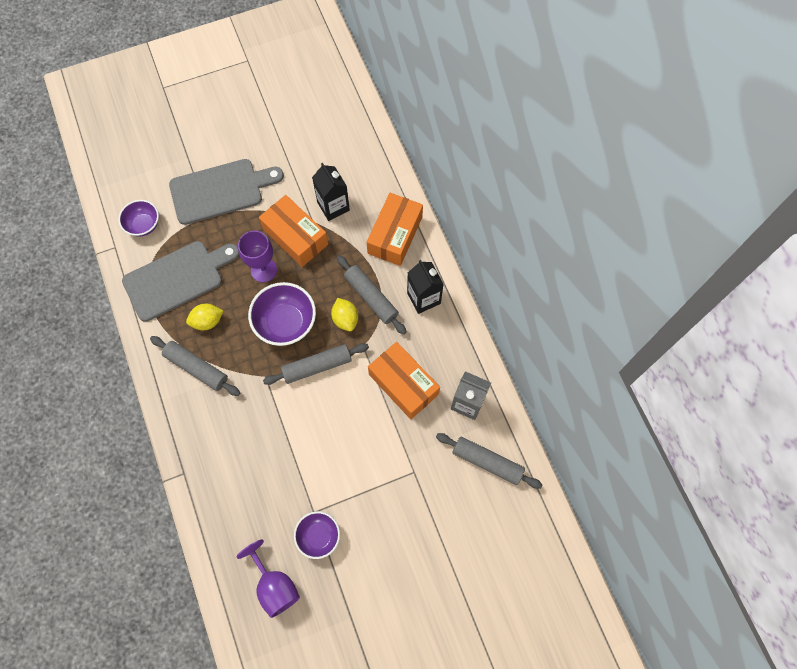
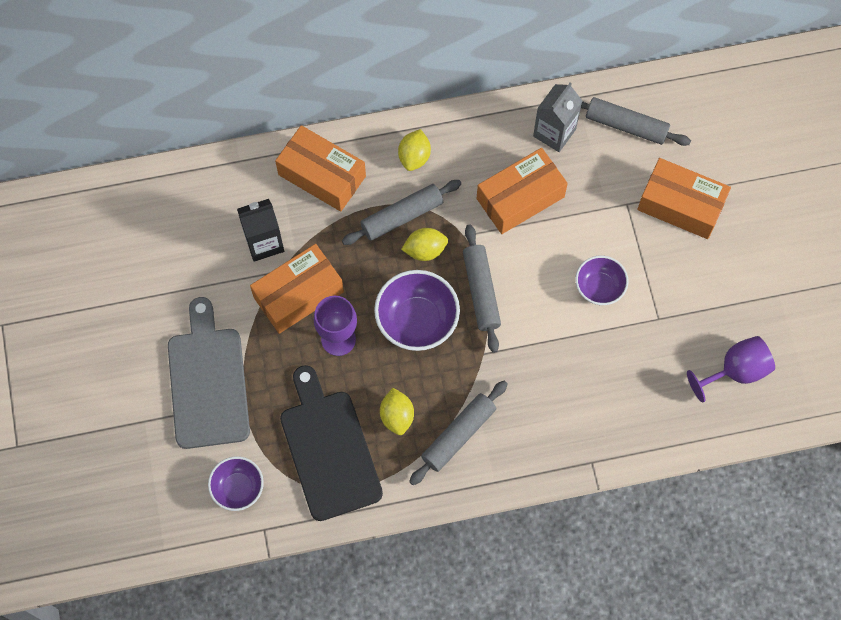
camera: 80 degrees left, 0 degrees up
(177, 278) = (328, 449): grey cutting board -> black cutting board
(318, 536) = (686, 317): purple bowl -> purple bowl (599, 287)
(421, 519) = (680, 205): none -> orange box
(423, 298) = (414, 157): black carton -> yellow lemon
(487, 462) = (626, 125): grey rolling pin -> grey rolling pin turned 75 degrees clockwise

